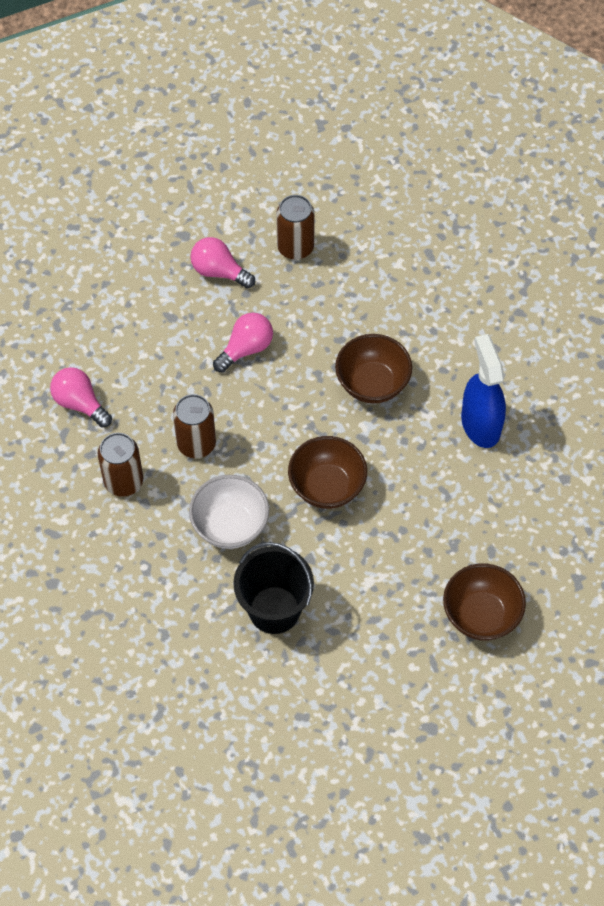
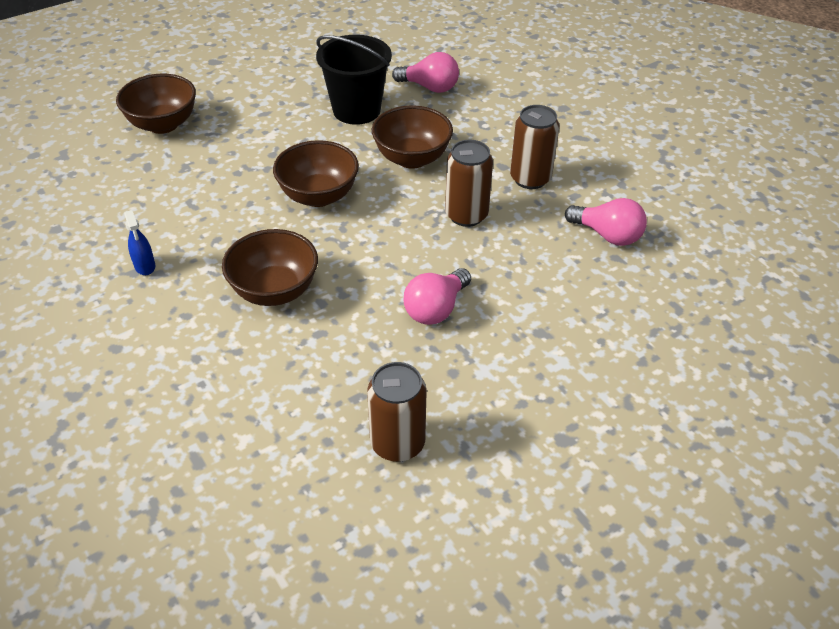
camera: 170 degrees right, 15 degrees down
(219, 271) = (497, 395): pink light bulb -> pink light bulb (430, 87)
(230, 525) = (412, 158): white bowl -> brown bowl
(480, 424) = (145, 266): blue spray bottle -> blue spray bottle, size x0.46

